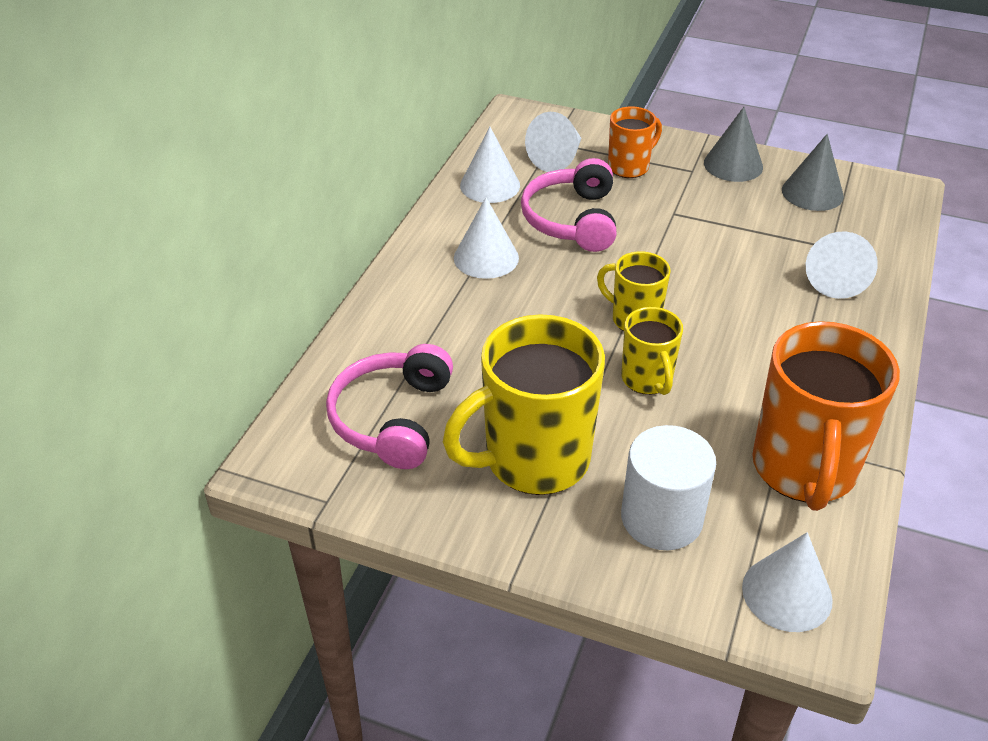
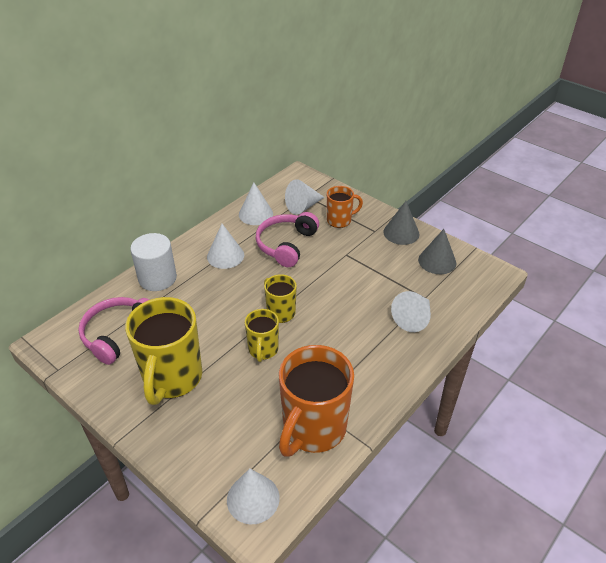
camera: 20 degrees right, 0 degrees up
(534, 460) = (172, 378): yellow mug -> yellow mug turned 75 degrees counterclockwise
(661, 518) = (215, 432): white cylinder -> white cylinder (157, 278)

